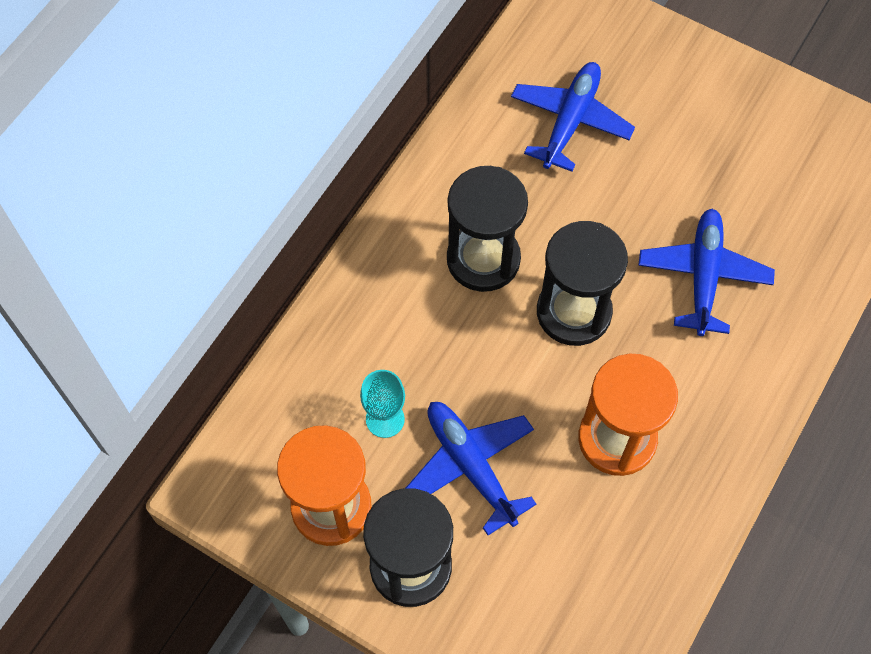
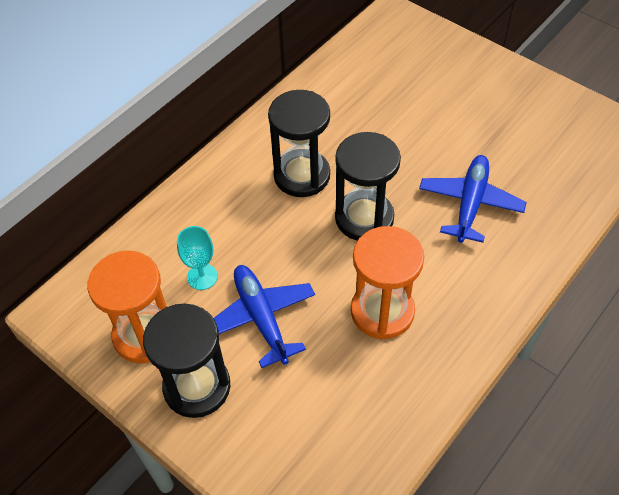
camera: 10 degrees right, 10 degrees down
(570, 121) = (385, 92): blue plane -> none

